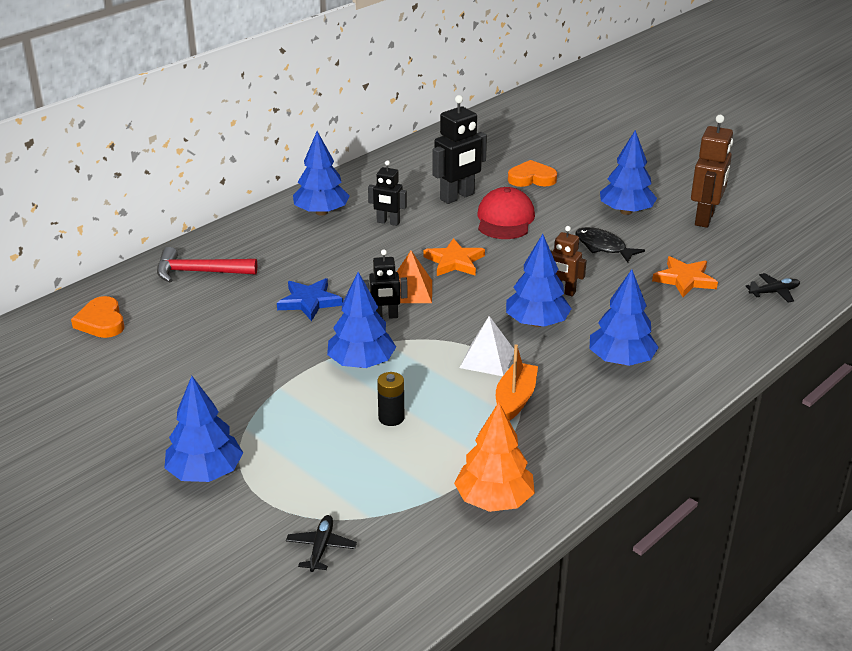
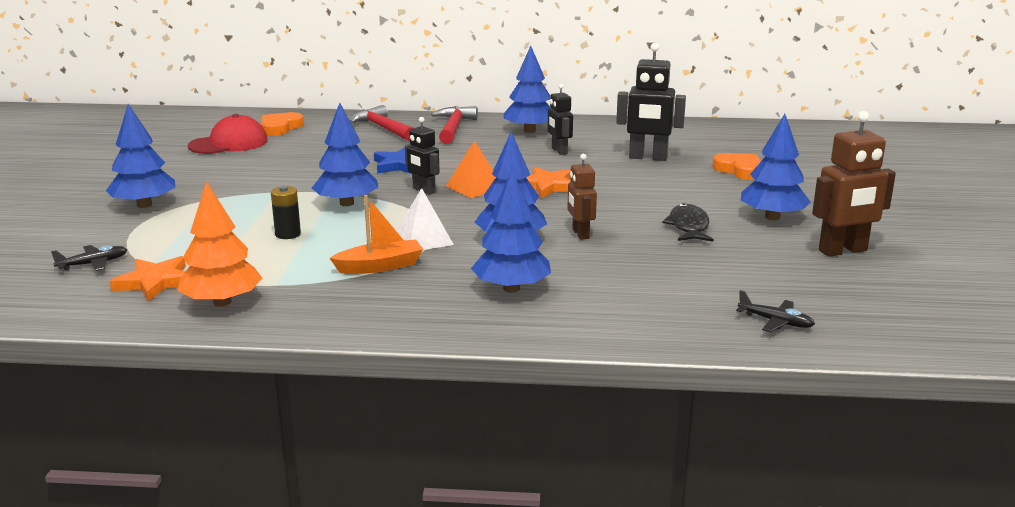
camera: 50 degrees right, 10 degrees down
(256, 240) = (454, 128): none -> red hammer
(505, 219) = (650, 181): red cap -> red cap (228, 143)
(684, 279) = (707, 274): orange star -> orange star (155, 282)

